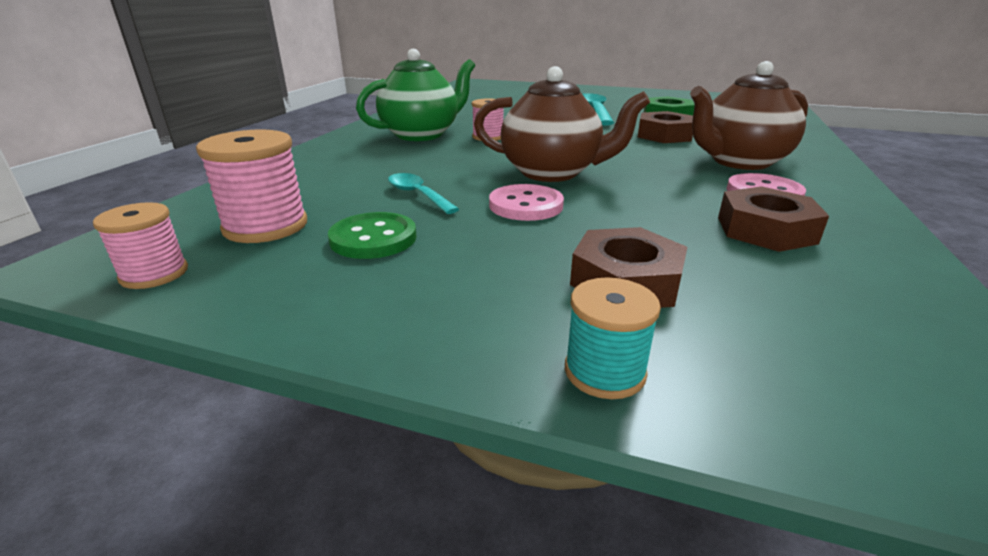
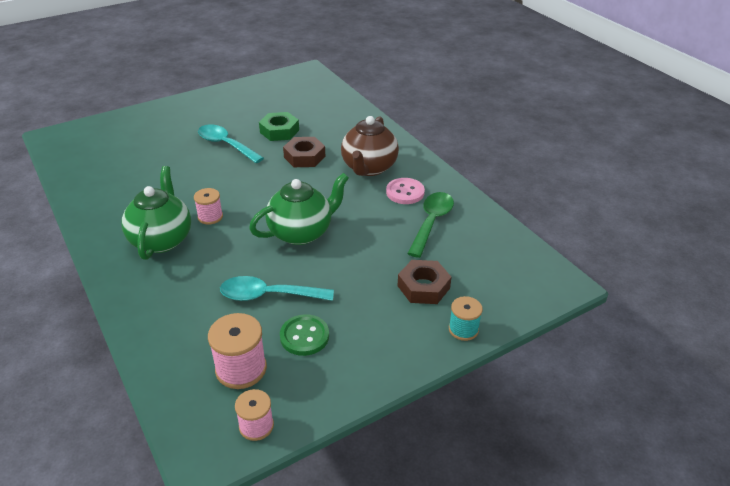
camera: 50 degrees left, 10 degrees up
(417, 195) = (268, 295): turquoise spoon -> turquoise spoon, size x1.60
(526, 205) = (329, 268): pink button -> none
(552, 173) = (301, 232): brown teapot -> green teapot
(765, 230) = (431, 222): brown nut -> green spoon

